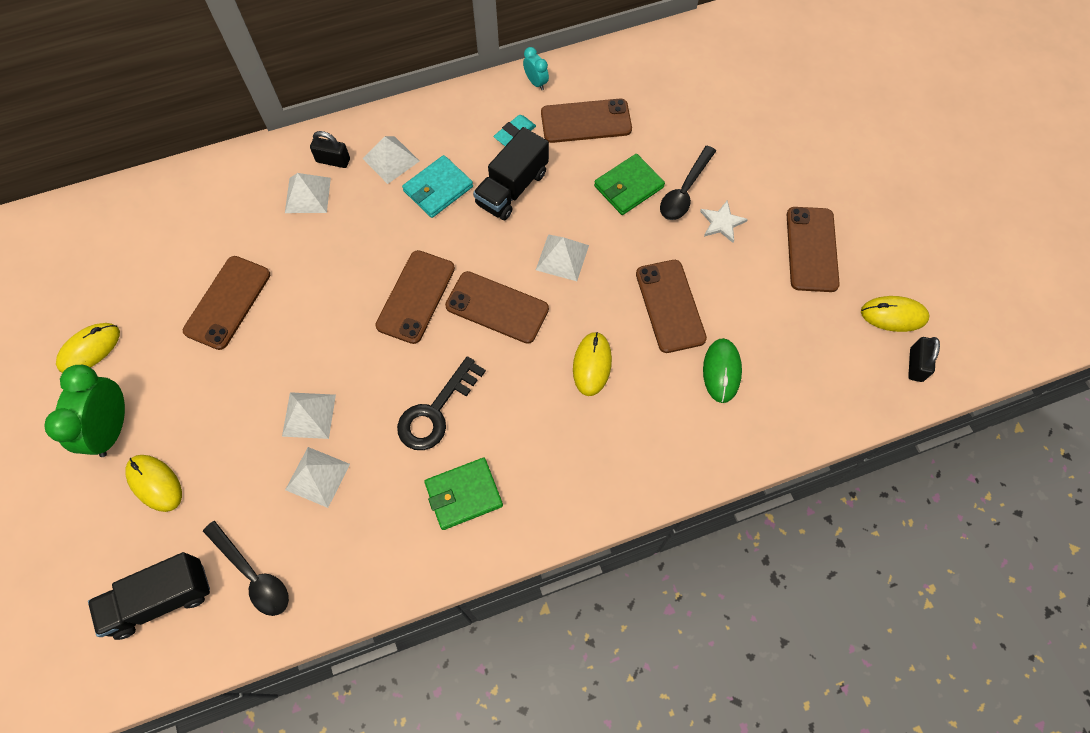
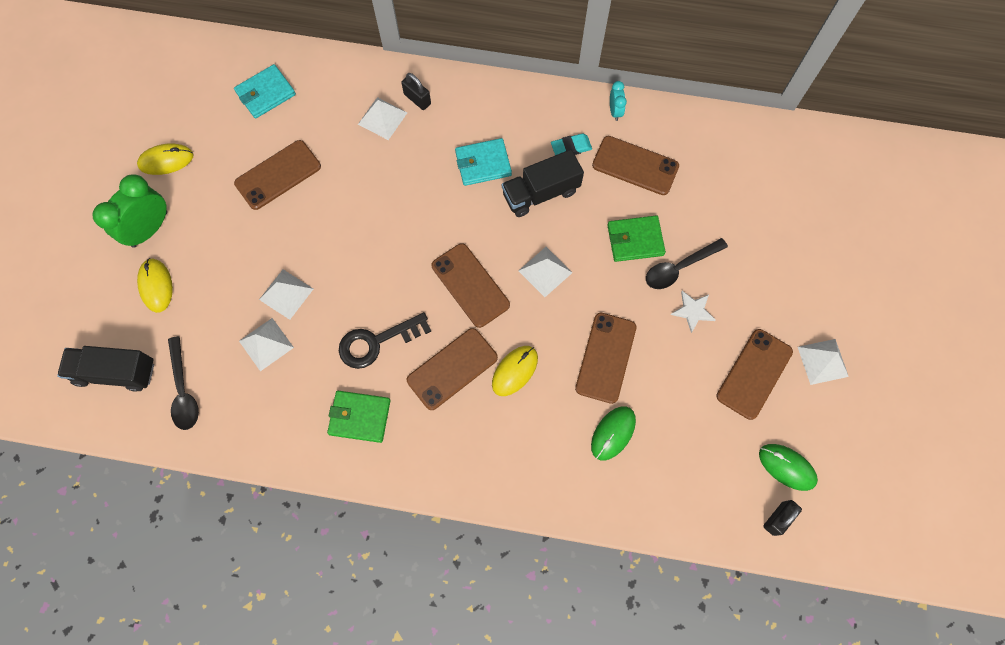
camera: 30 degrees right, 5 degrees up
(165, 229) = (266, 93): none -> turquoise wallet
(391, 159) = (461, 120): white pyramid -> white pyramid (823, 361)
(416, 297) = (415, 243): brown phone -> brown phone (452, 369)
(893, 315) = (787, 467): yellow mouse -> green mouse

